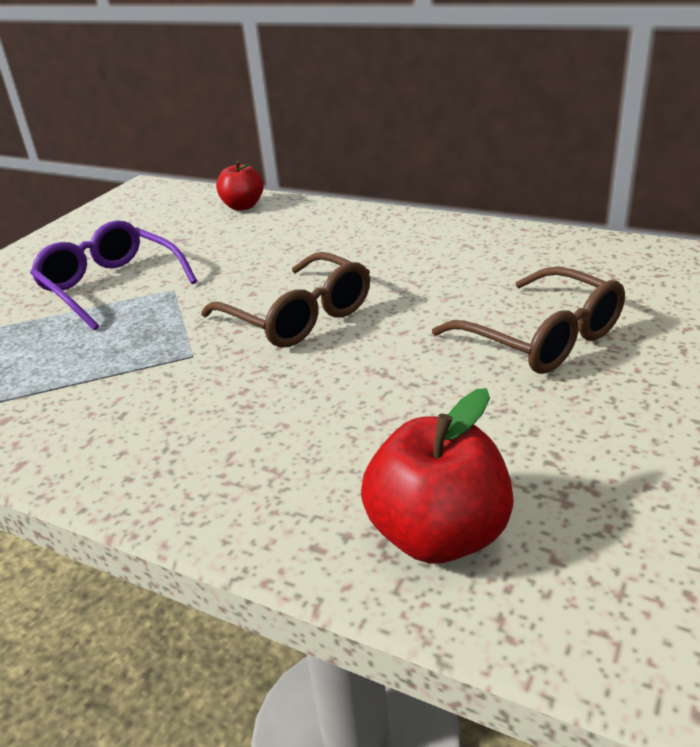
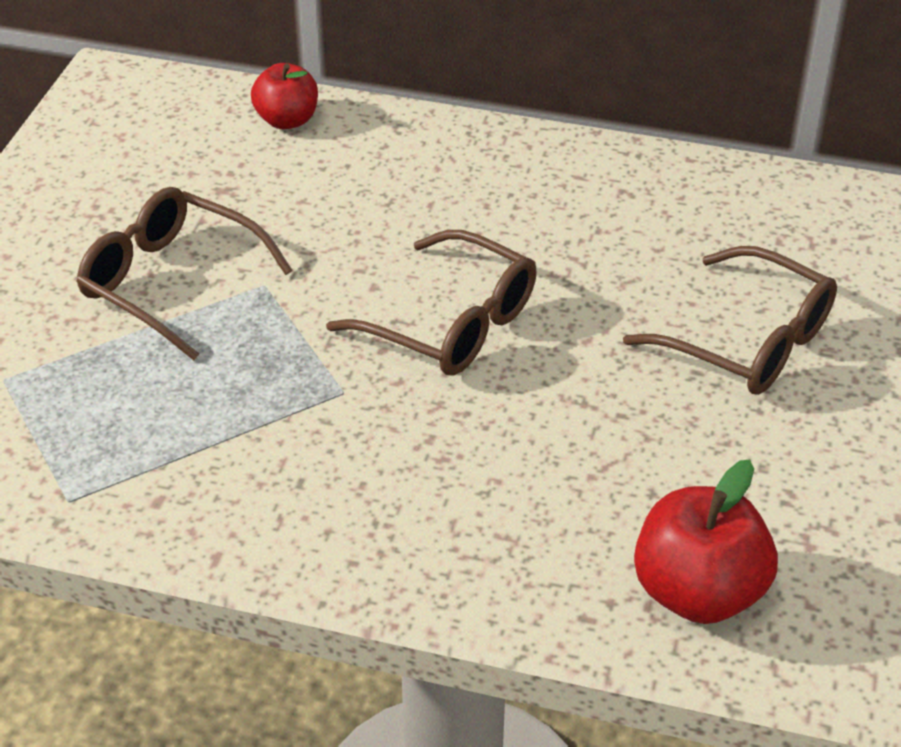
camera: 15 degrees left, 10 degrees up
(111, 286) = (171, 282): purple glasses -> brown glasses

